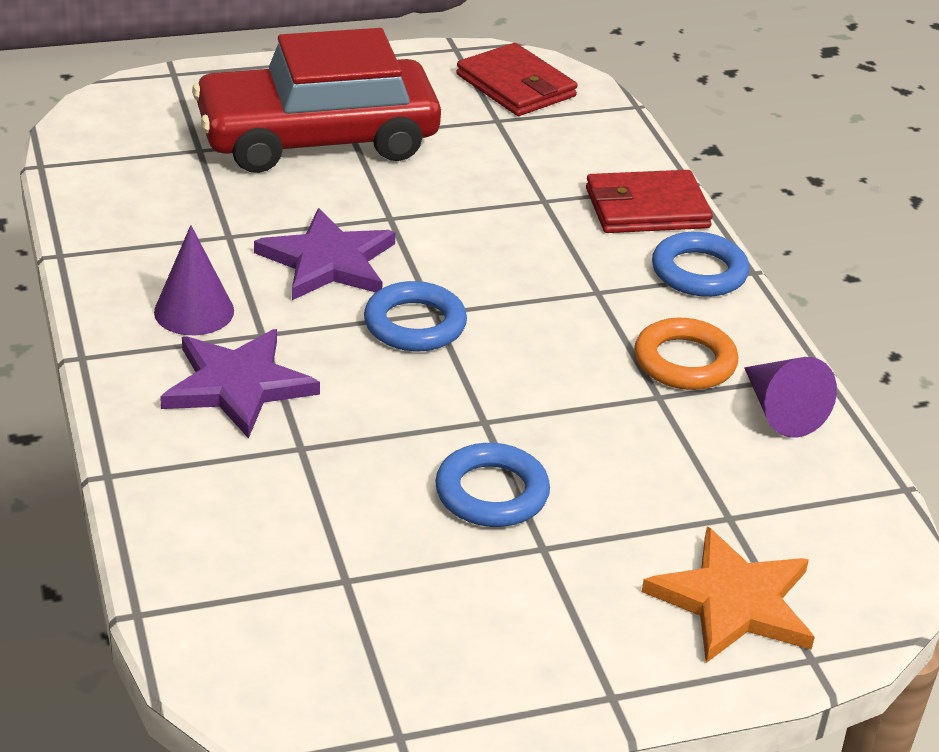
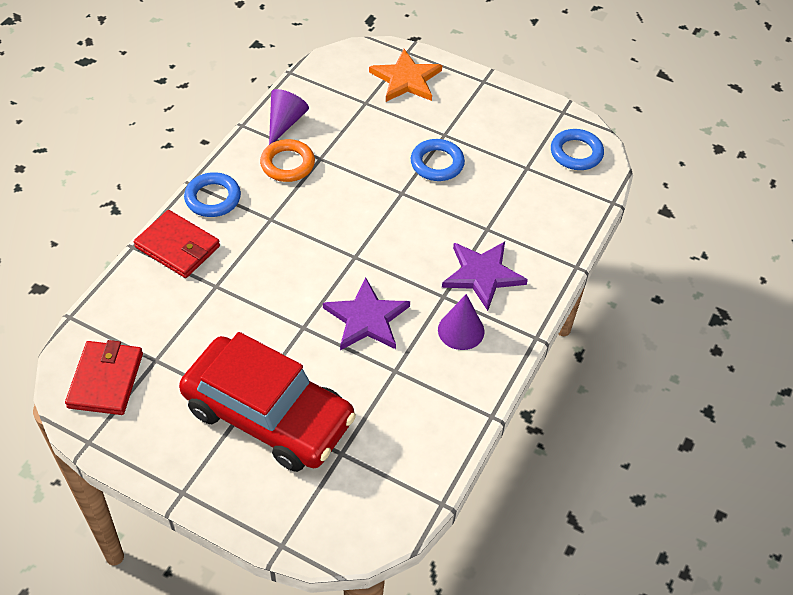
camera: 135 degrees left, 15 degrees up
(415, 324) = (371, 255): blue ring -> blue ring (576, 153)

